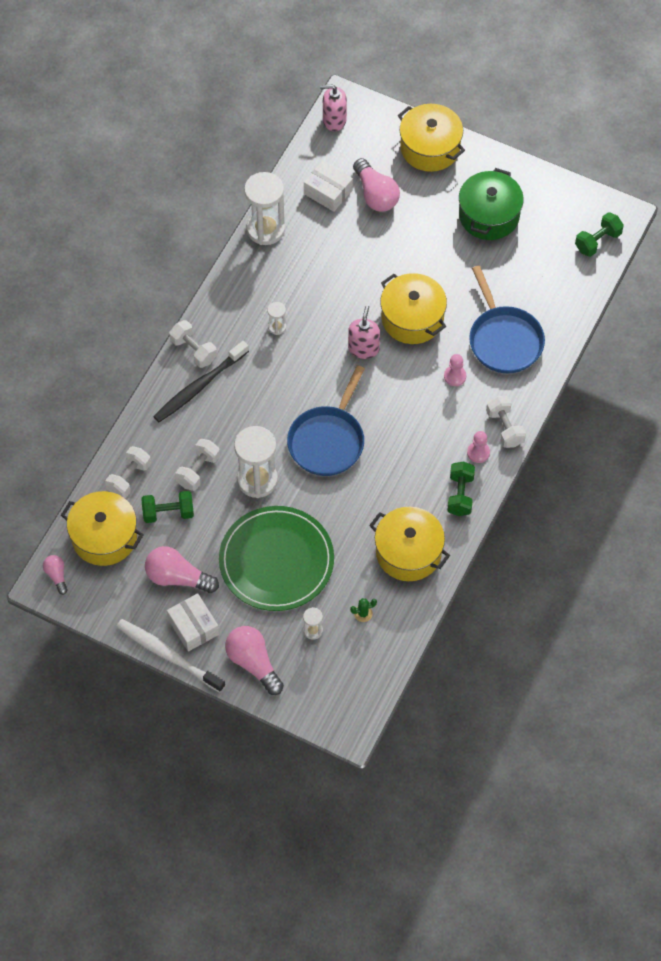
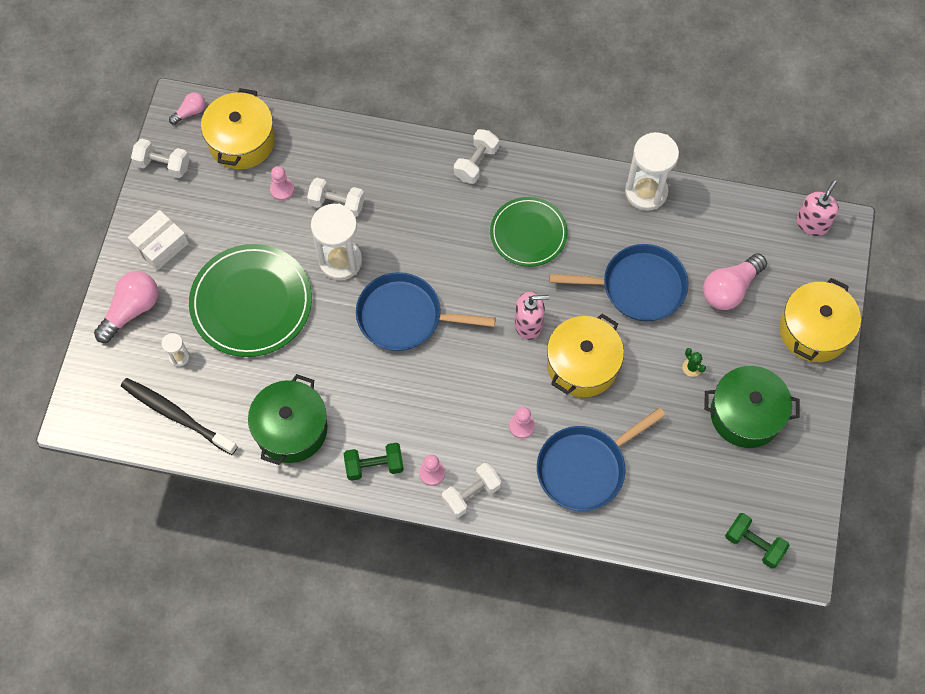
camera: 75 degrees right, 5 degrees up
(129, 478) = (312, 145): white dumbbell -> white dumbbell (163, 165)
(168, 513) = (282, 190): green dumbbell -> pink pawn
(168, 655) = (125, 231): white toothbrush -> none
(177, 577) = (212, 217): pink light bulb -> none
(199, 387) = (434, 179): black toothbrush -> black toothbrush (176, 415)
(277, 327) = (528, 233): white hourglass -> green plate
(328, 192) = (715, 240): white box -> none
(334, 120) = (812, 223): pink soap dispenser -> pink soap dispenser turned 45 degrees clockwise
(353, 259) = (638, 287): none -> blue pan
(363, 613) = (209, 401): green cactus -> green cactus (692, 367)
(408, 552) = (291, 429): yellow pot -> green pot

